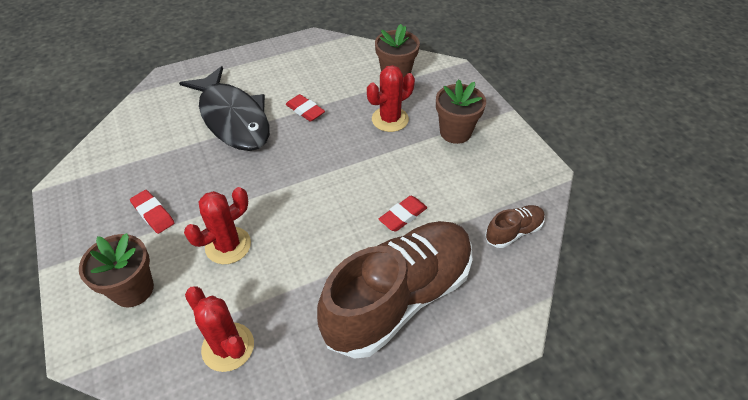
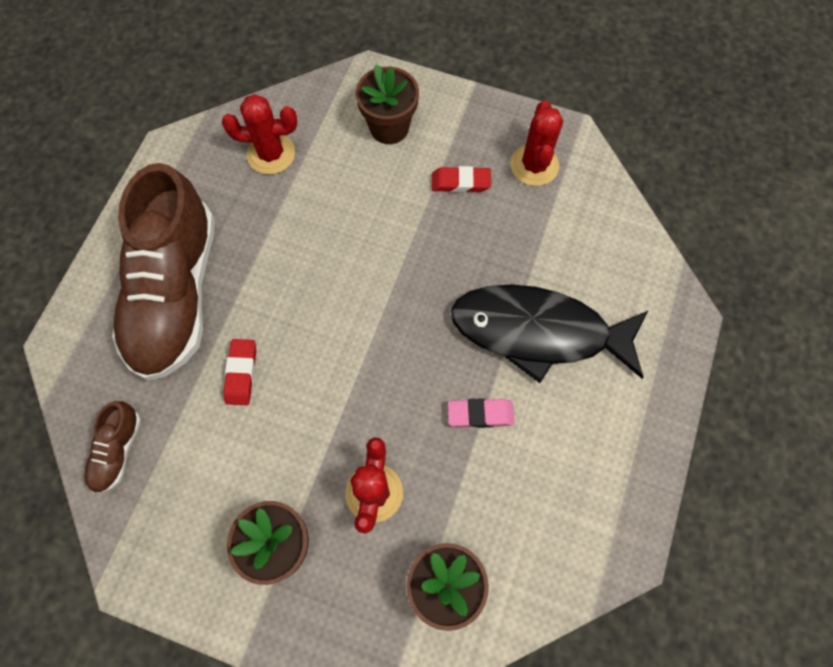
camera: 135 degrees right, 20 degrees up
(228, 245) = (363, 213): red cactus -> red cactus (534, 165)
(305, 110) = (480, 414): red eraser -> pink eraser

